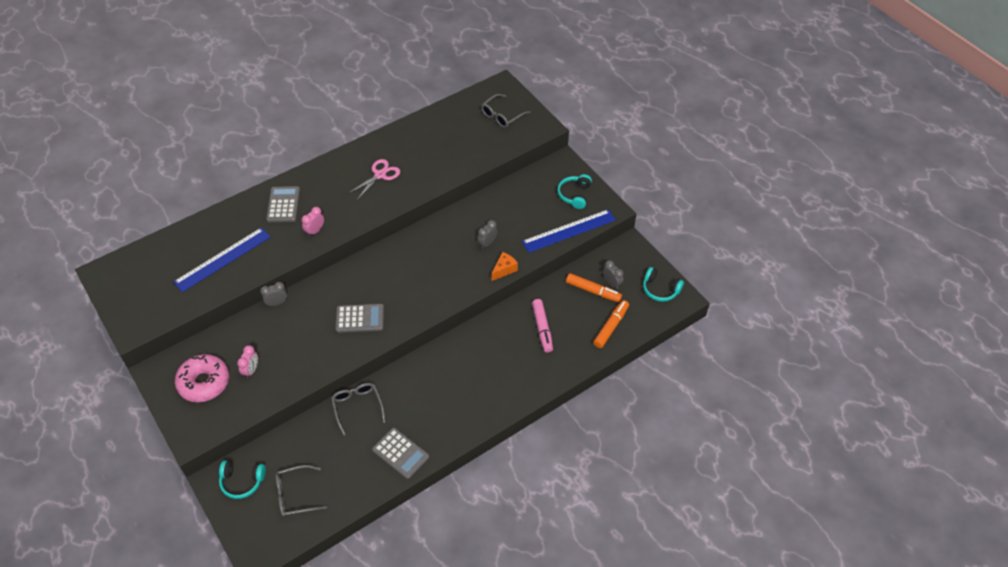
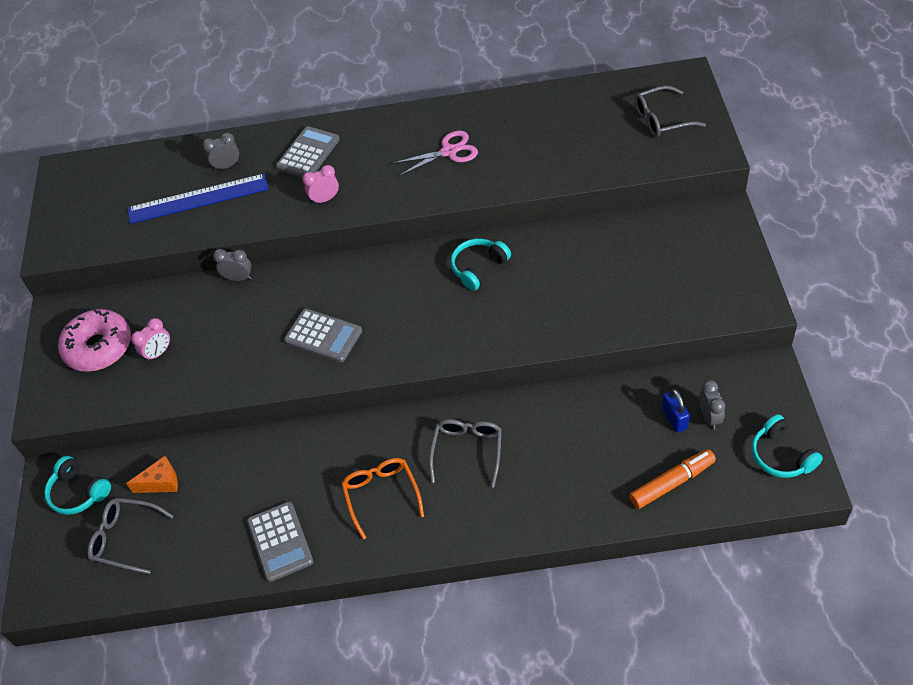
camera: 35 degrees right, 0 degrees up
(357, 407) = (265, 454): grey glasses -> grey glasses (467, 451)
(447, 400) = (381, 495): none -> orange glasses
(487, 243) = (548, 293): grey clock -> grey clock (227, 166)
(504, 270) = (551, 339): orange cheese -> orange cheese (161, 482)
(542, 328) = (569, 445): pink marker -> none
(569, 231) = (677, 316): blue ruler -> none
(574, 195) = (715, 266): turquoise headphones -> turquoise headphones (478, 268)
(593, 291) = (674, 418): orange marker -> blue padlock

